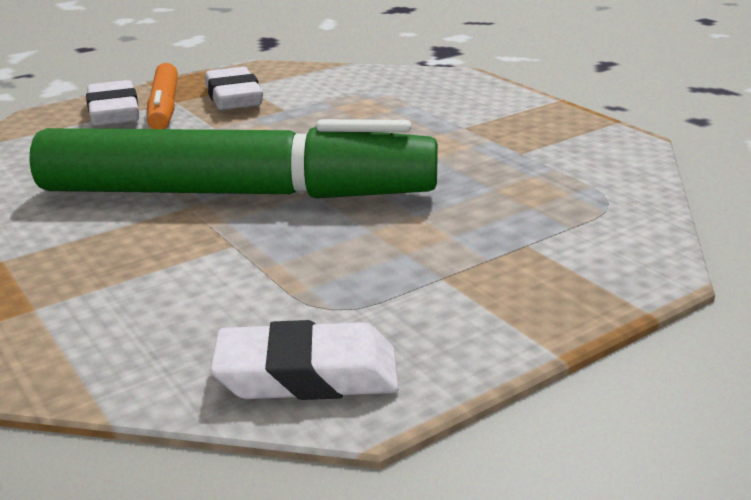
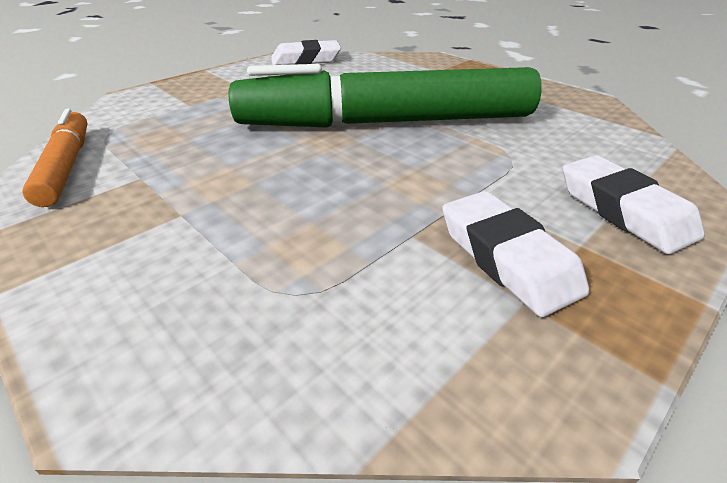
camera: 170 degrees right, 10 degrees up
(164, 107) = (574, 225): orange marker -> orange marker (67, 166)

